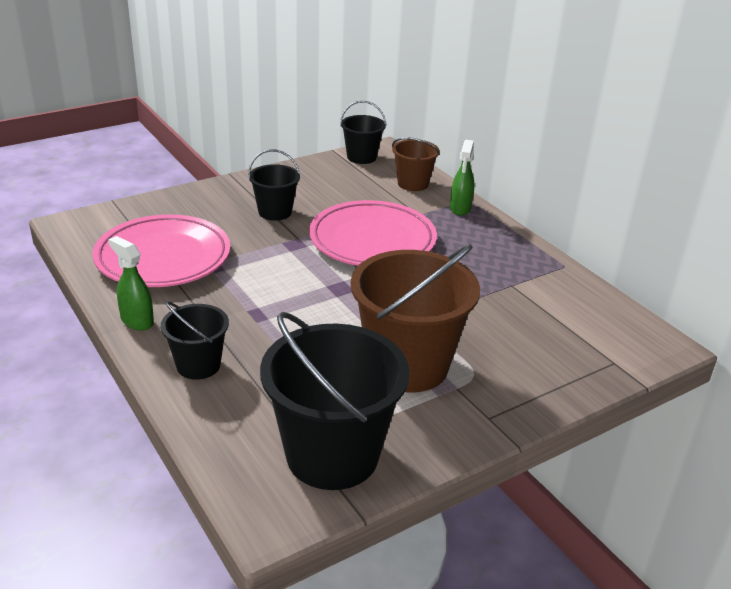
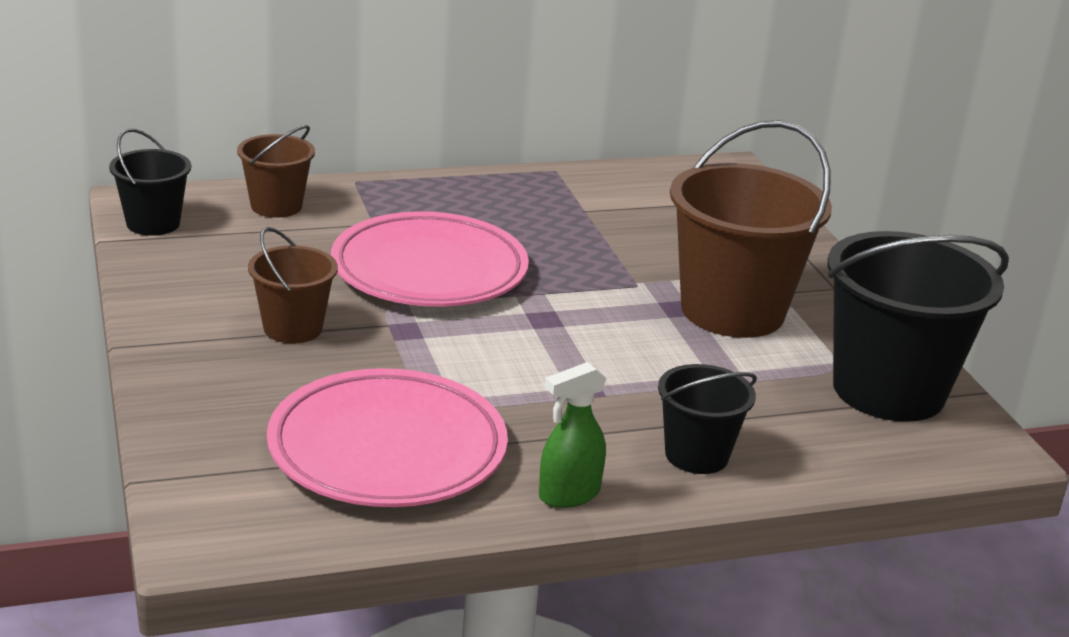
camera: 75 degrees left, 5 degrees down
(275, 212) = (293, 328): black bucket -> brown bucket
(460, 208) = (375, 193): green spray bottle -> none

